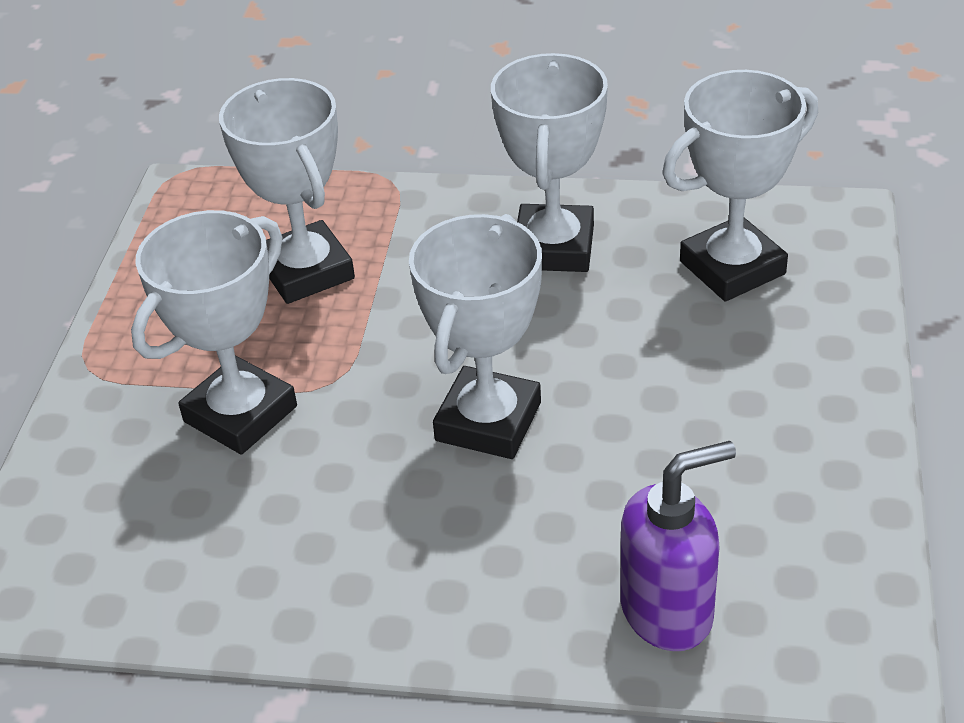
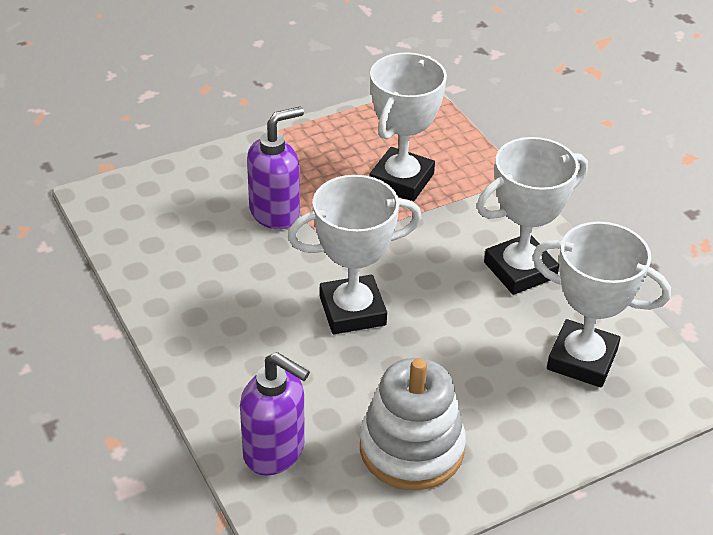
camera: 50 degrees right, 0 degrees up
(240, 414) = (275, 213): white trophy -> purple soap dispenser
(759, 475) = (411, 448): none -> white stacking toy

